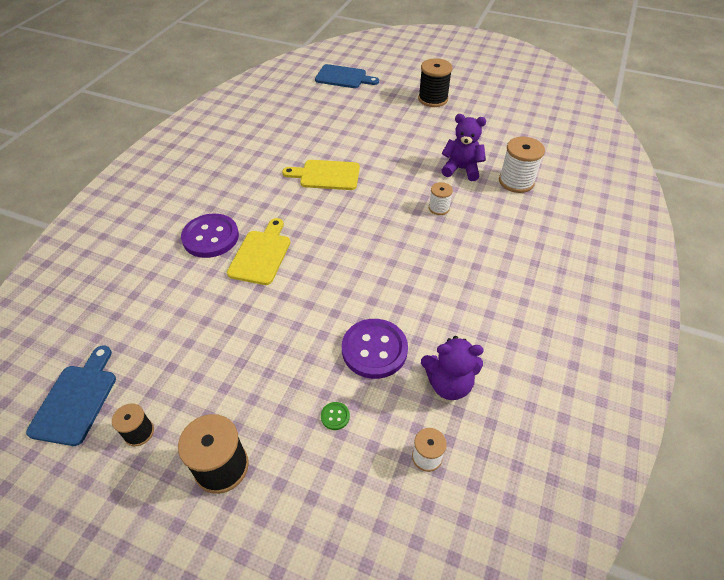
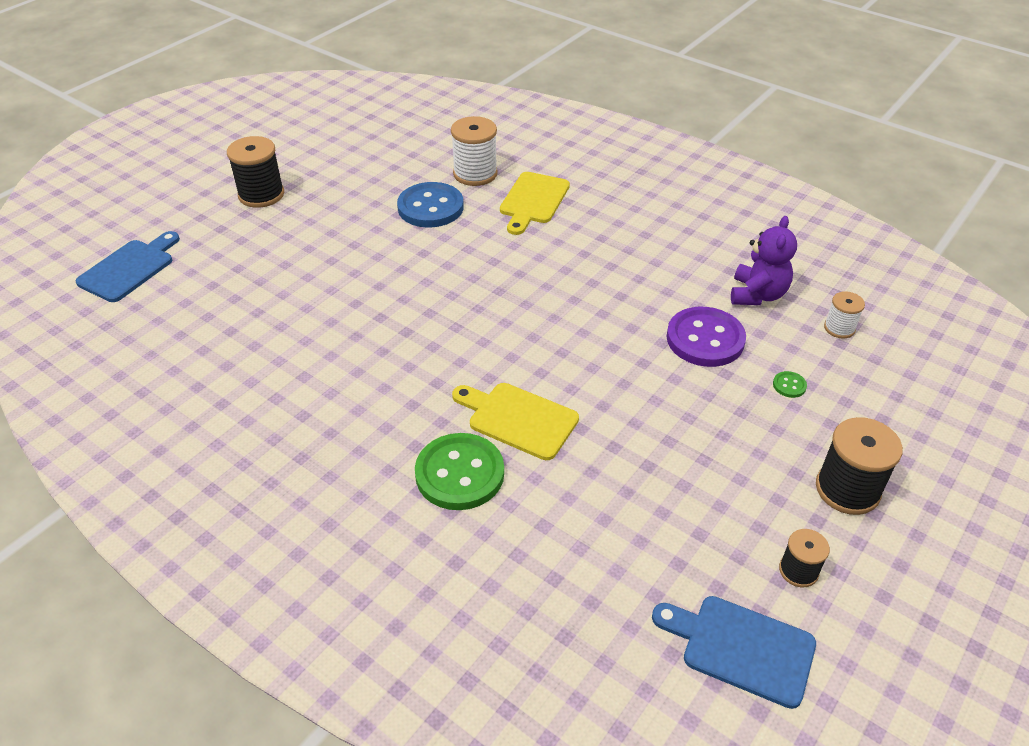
camera: 75 degrees left, 5 degrees down
(210, 237) = (460, 474): purple button -> green button
(326, 175) = (377, 328): yellow cutting board -> yellow cutting board (533, 201)
(439, 208) = (494, 242): white spool -> none
(461, 169) = (430, 207): purple teddy bear -> blue button

